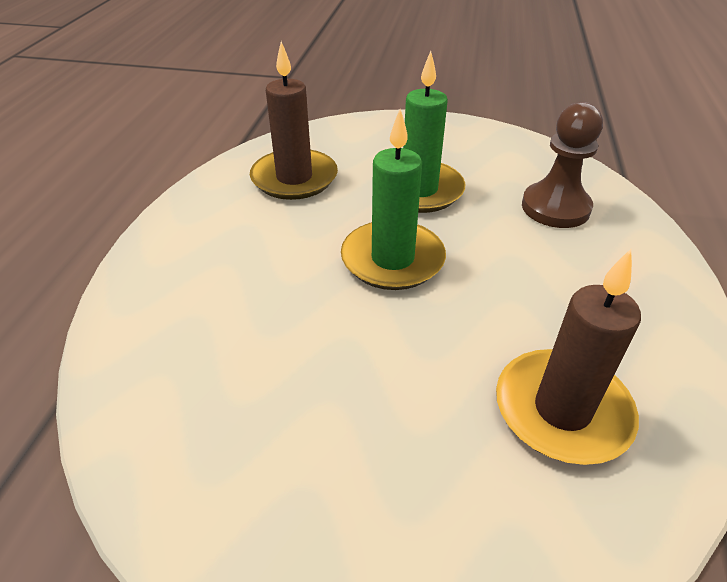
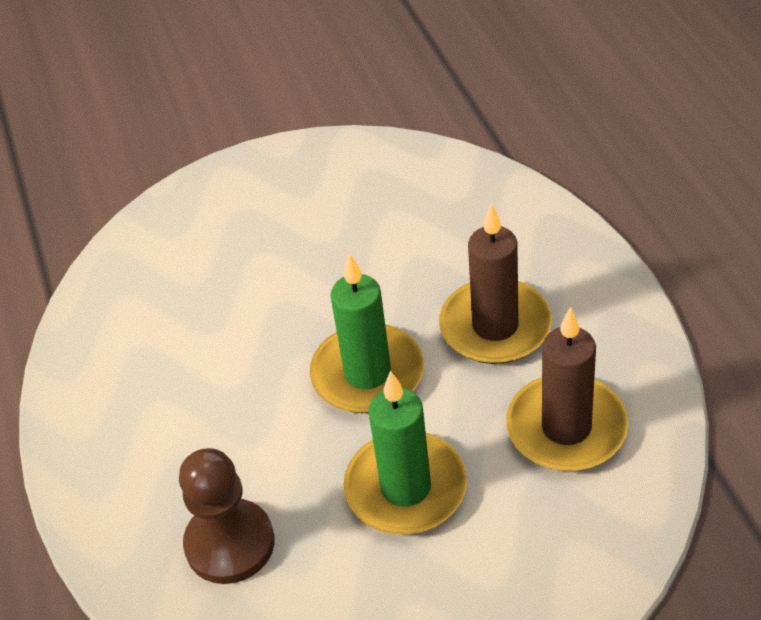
camera: 155 degrees right, 5 degrees up
(562, 410) = (165, 311): brown candle -> brown candle (495, 326)

